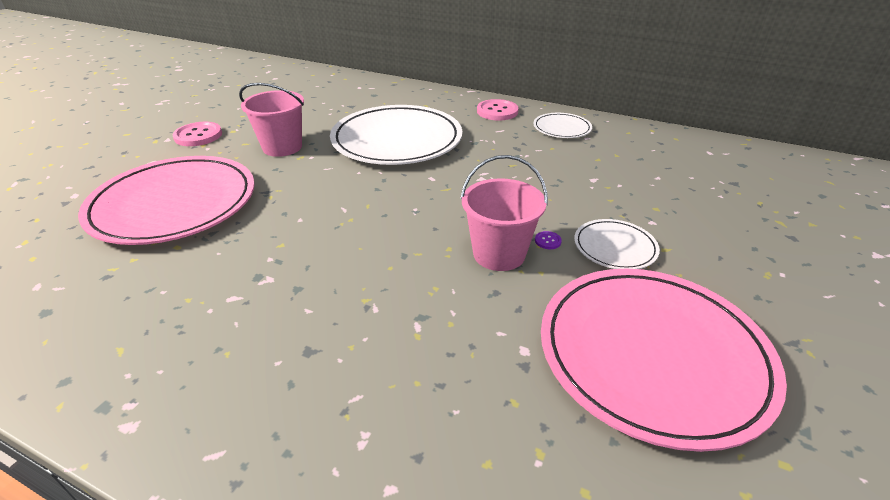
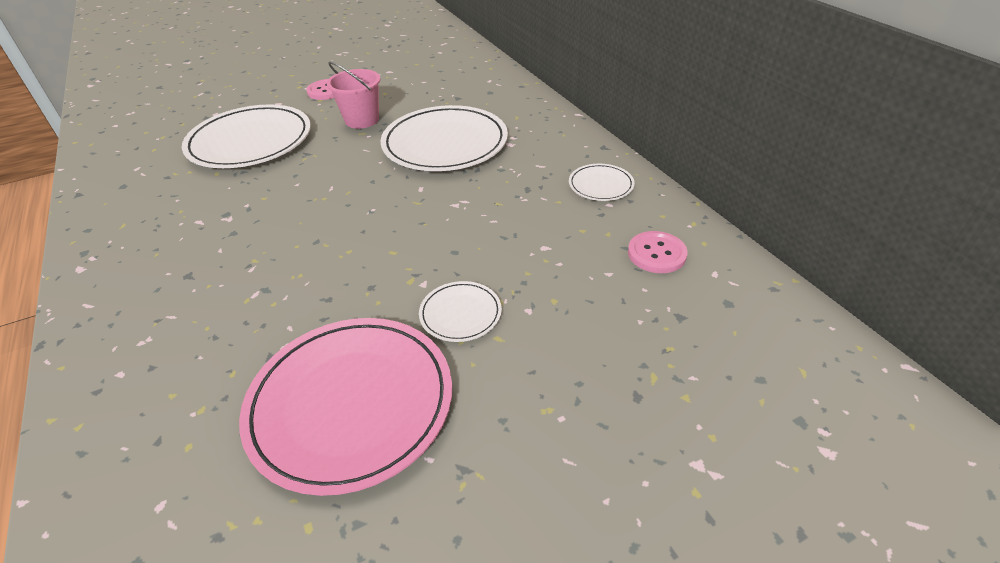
camera: 40 degrees right, 5 degrees up
(174, 204) = (250, 141): pink plate -> white plate
(497, 111) = (568, 145): pink button -> pink button (656, 254)
(499, 254) = (372, 273): pink bucket -> none
(548, 241) = (420, 281): purple button -> none

